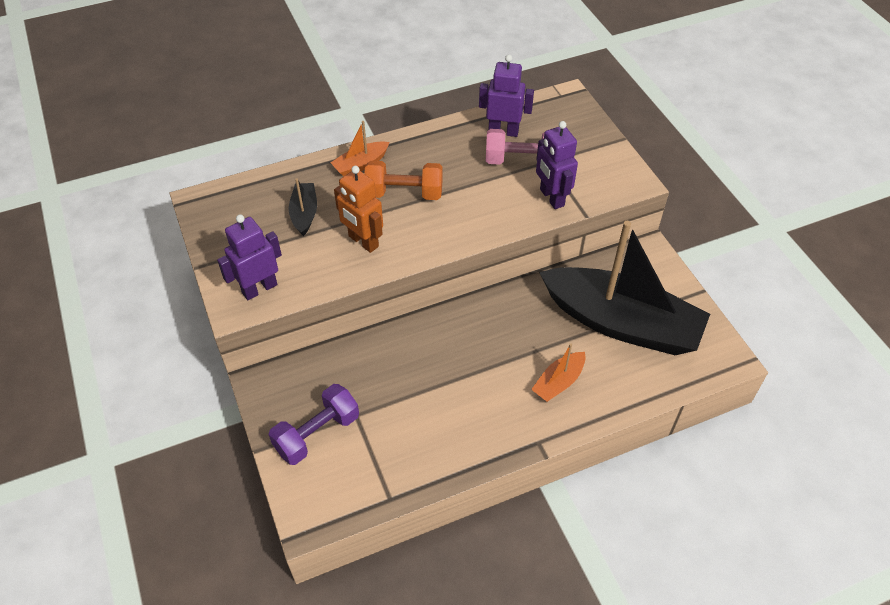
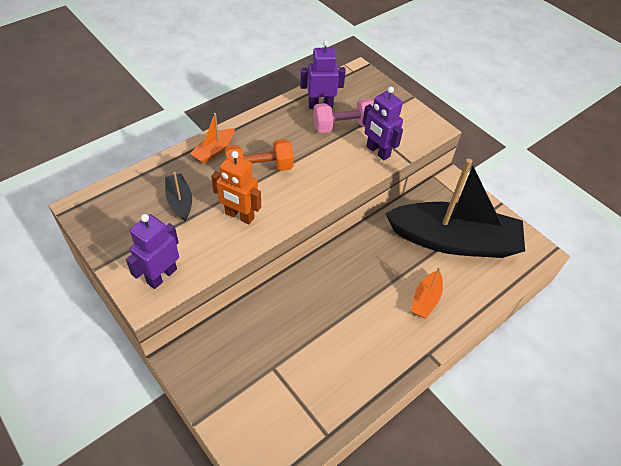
camera: 20 degrees left, 0 degrees up
(317, 433) = (245, 393): purple dumbbell -> none

